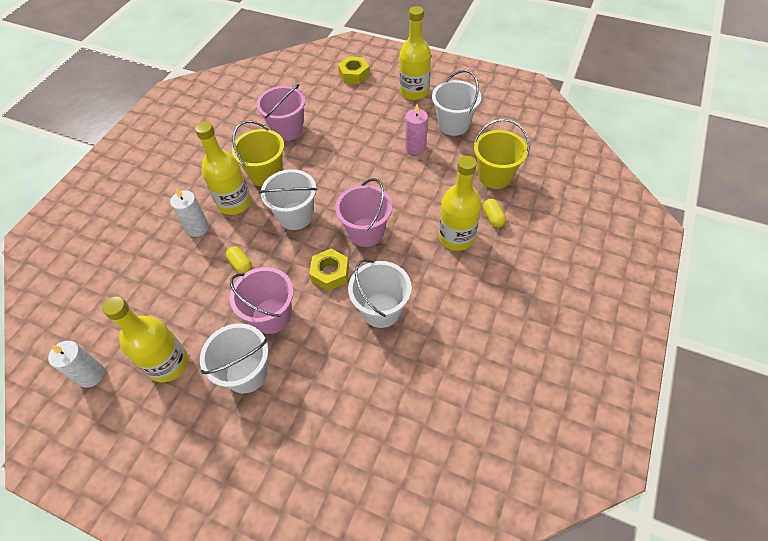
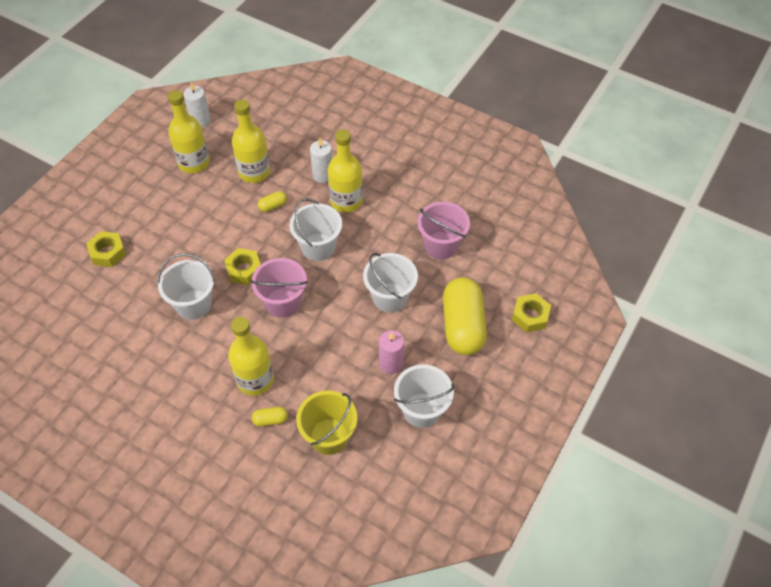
camera: 95 degrees right, 0 degrees up
(246, 373) = (168, 209): white bucket -> white bucket (390, 297)
(266, 174) = (378, 226): yellow bucket -> none
(271, 316) = (214, 226): pink bucket -> none
(319, 427) = (108, 252): none -> yellow nut
(370, 109) = (463, 326): none -> yellow capsule
(414, 92) = (489, 377): yellow bottle -> yellow bottle (254, 172)

